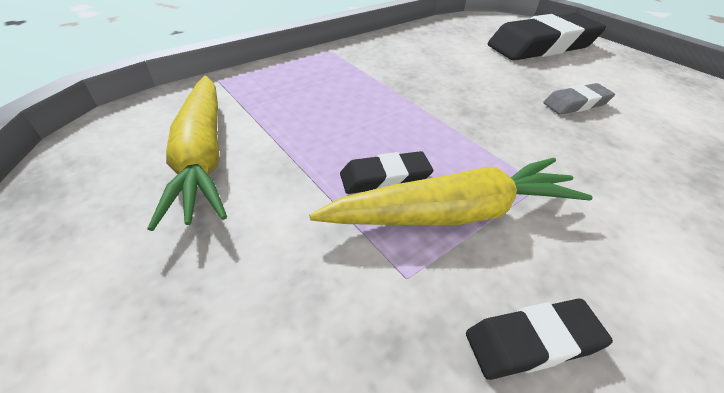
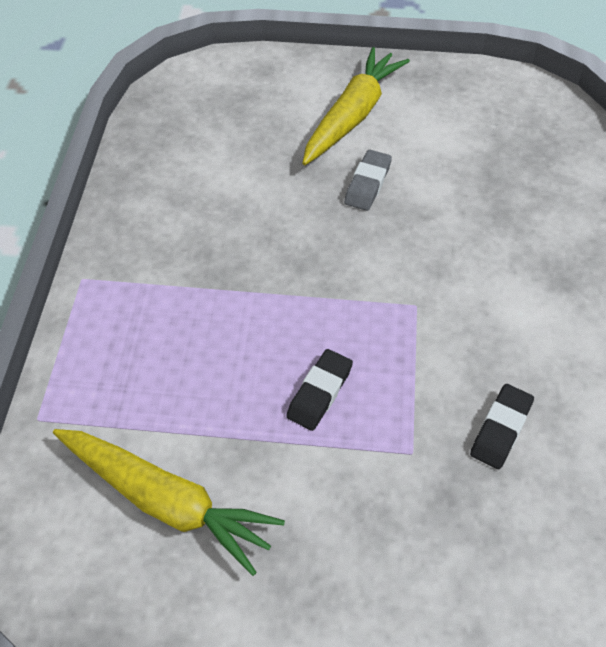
camera: 45 degrees left, 10 degrees up
(454, 212) = (390, 381): yellow carrot -> yellow carrot (352, 115)
(542, 46) = (271, 105): black eraser -> none

